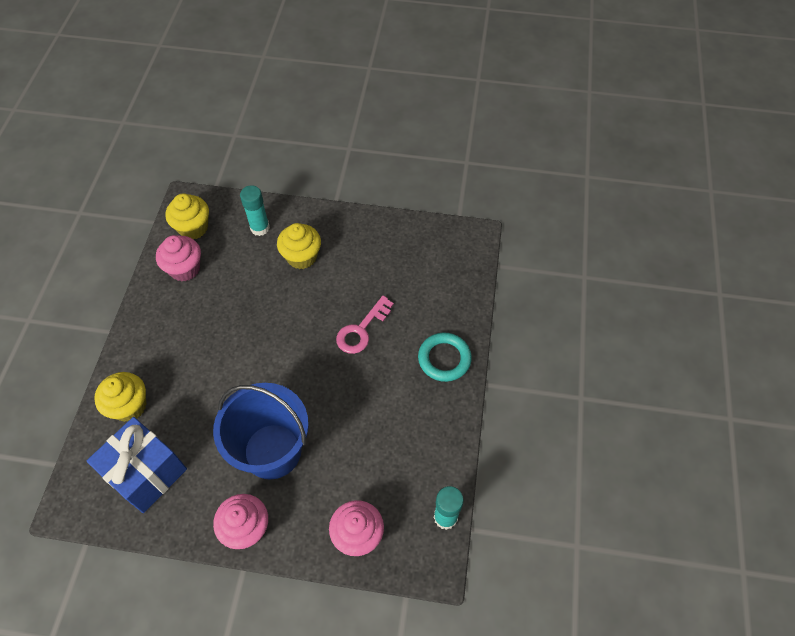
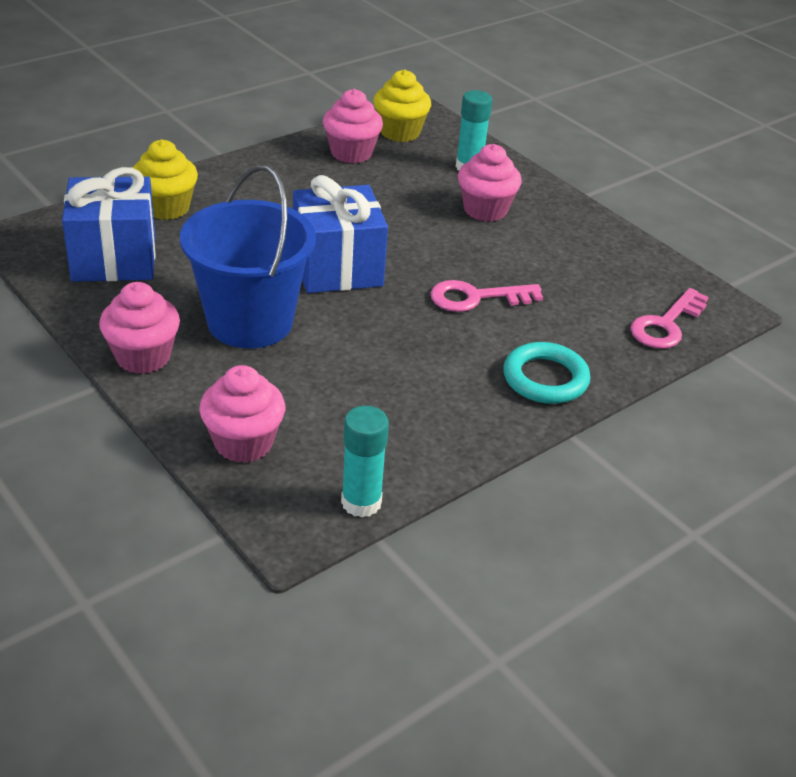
camera: 40 degrees right, 20 degrees down
(273, 369) = (337, 268): none -> blue gift
(301, 257) = (485, 210): yellow cupcake -> pink cupcake
(460, 272) = (666, 325): none -> pink key

